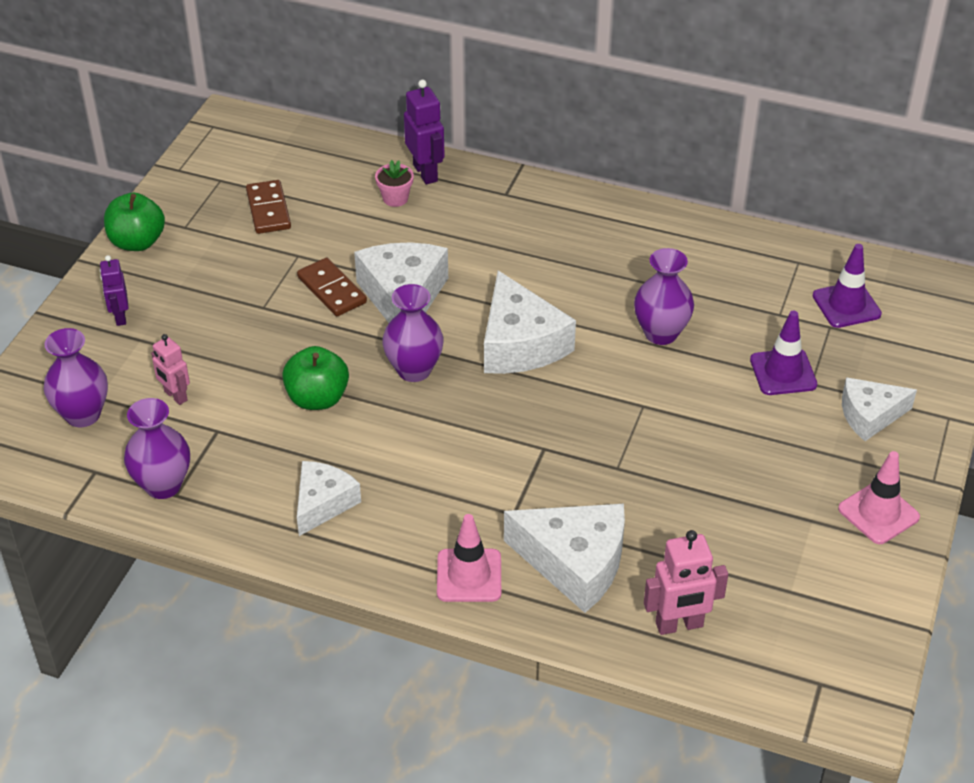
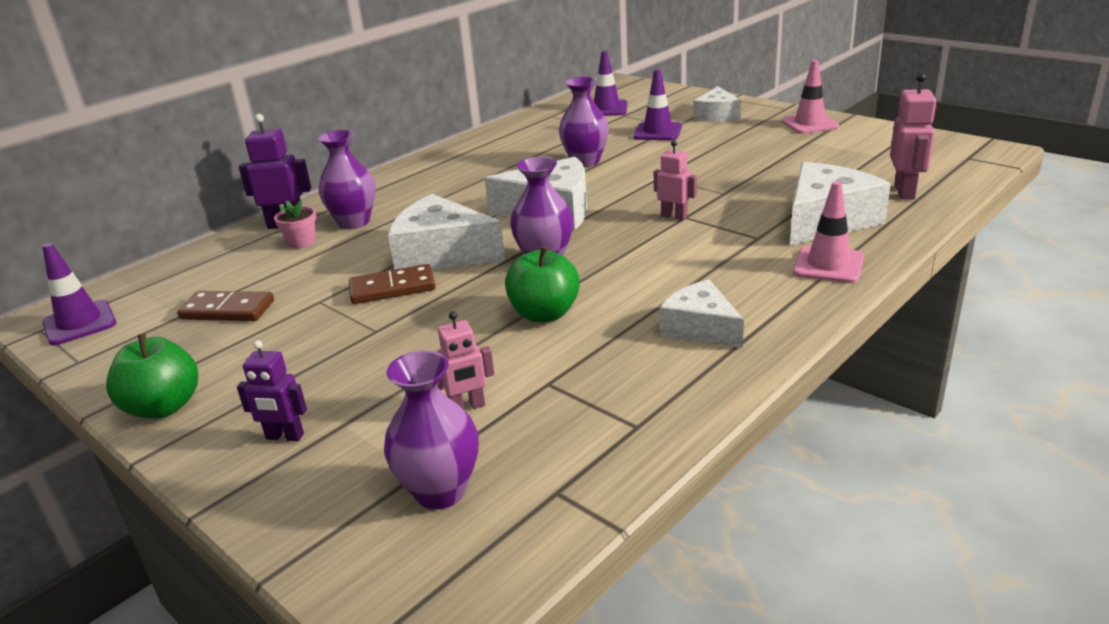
camera: 65 degrees left, 15 degrees down
(163, 485) = (615, 434): purple vase -> purple vase (354, 222)
(227, 141) = (80, 323): none -> purple traffic cone
(541, 439) = (674, 216): none -> pink robot

